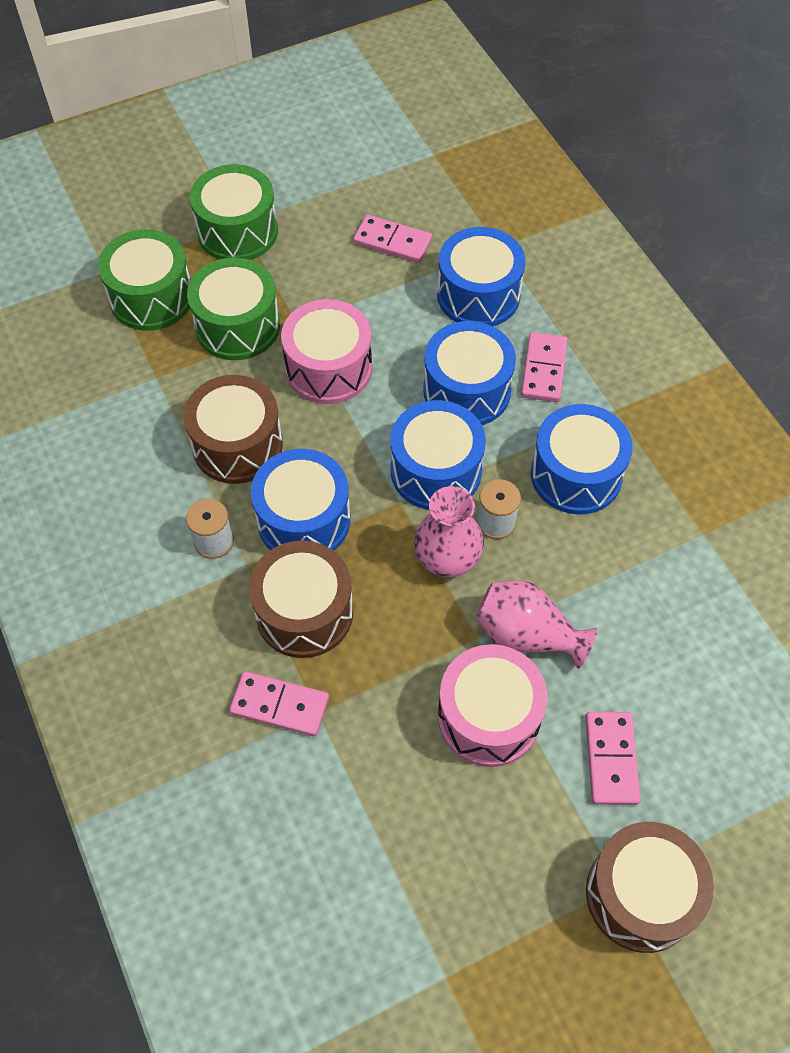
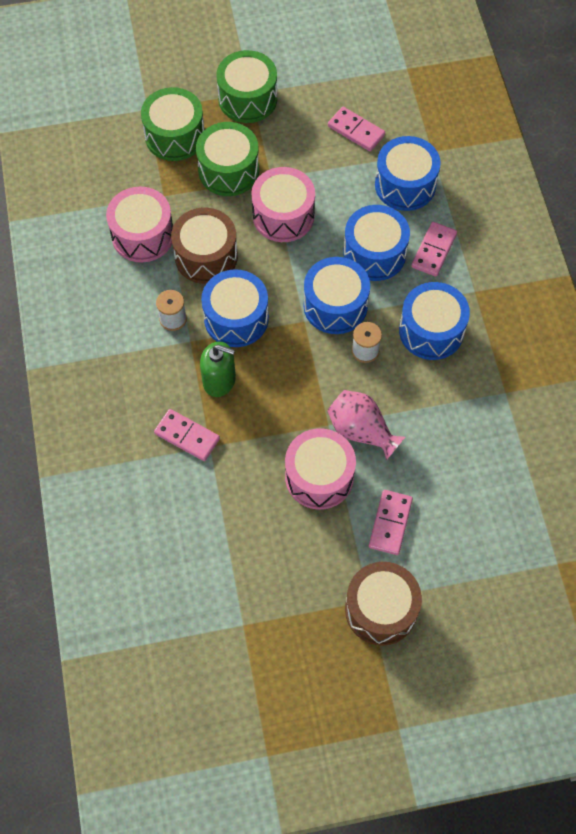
camera: 15 degrees right, 5 degrees up
(140, 436) = (143, 235): none -> pink drum
(304, 612) = (219, 380): brown drum -> green soap dispenser
(447, 559) = (324, 368): pink vase -> none

